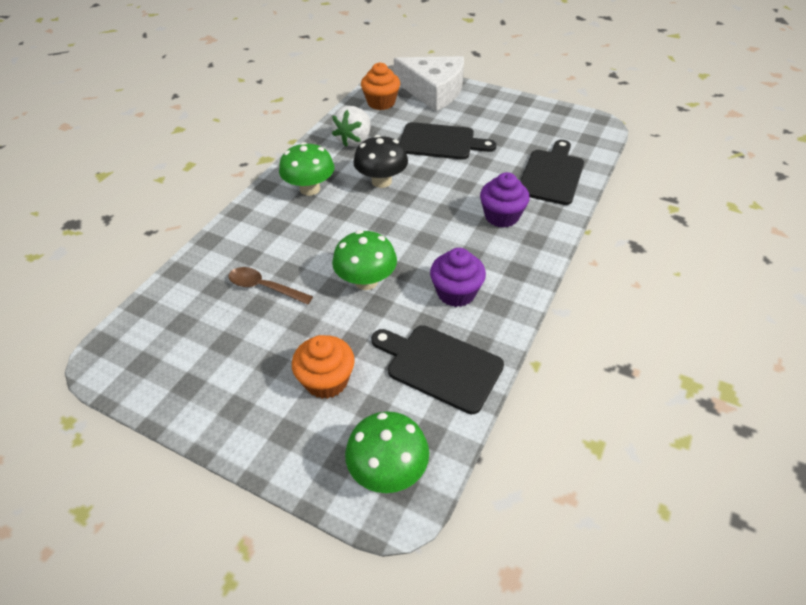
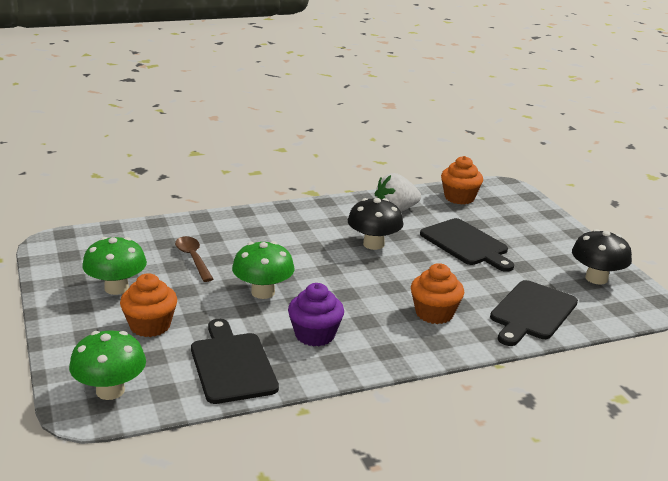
camera: 40 degrees right, 20 degrees down
(310, 189) = (312, 223): green mushroom -> green mushroom (116, 288)
(433, 91) = (520, 210): white cheese -> none
(501, 216) = (434, 313): purple cupcake -> orange cupcake
(548, 122) = (596, 278): none -> black mushroom
(552, 175) = (531, 312): black cutting board -> black cutting board turned 150 degrees clockwise

